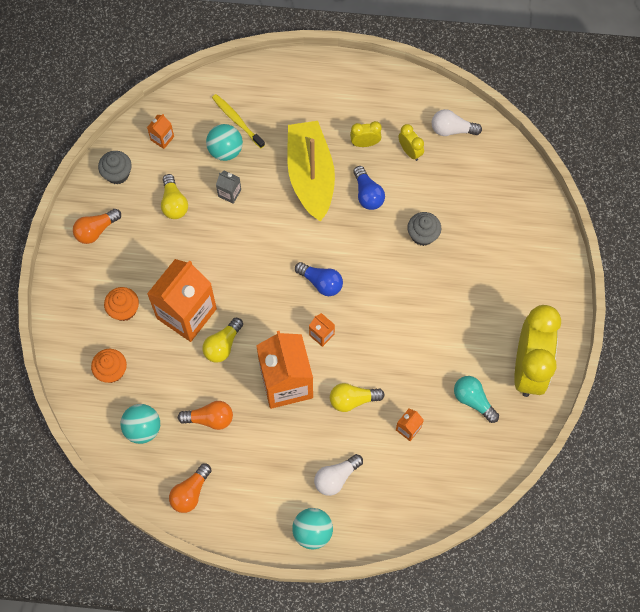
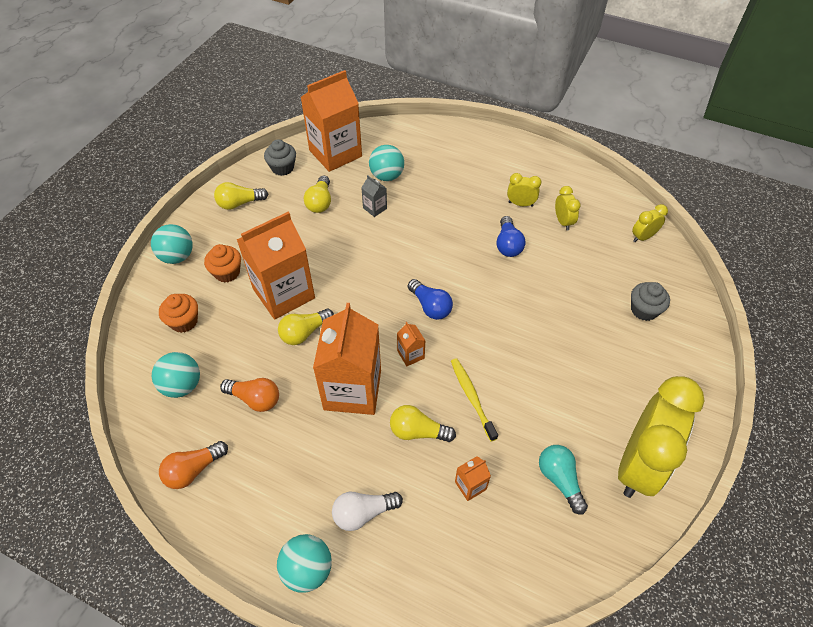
camera: 20 degrees right, 15 degrees down
(68, 308) = (177, 256): none -> turquoise ball
(96, 230) = (239, 203): orange light bulb -> yellow light bulb
(162, 138) = (335, 153): orange carton -> orange carton, size x2.41
(237, 121) = (408, 158): yellow toothbrush -> yellow toothbrush (472, 398)
(310, 176) = (457, 215): yellow boat -> none
(423, 235) = (553, 295): grey cupcake -> grey cupcake (644, 310)
(452, 129) = (611, 215): white light bulb -> none
(485, 146) = (643, 237): none -> yellow clock

